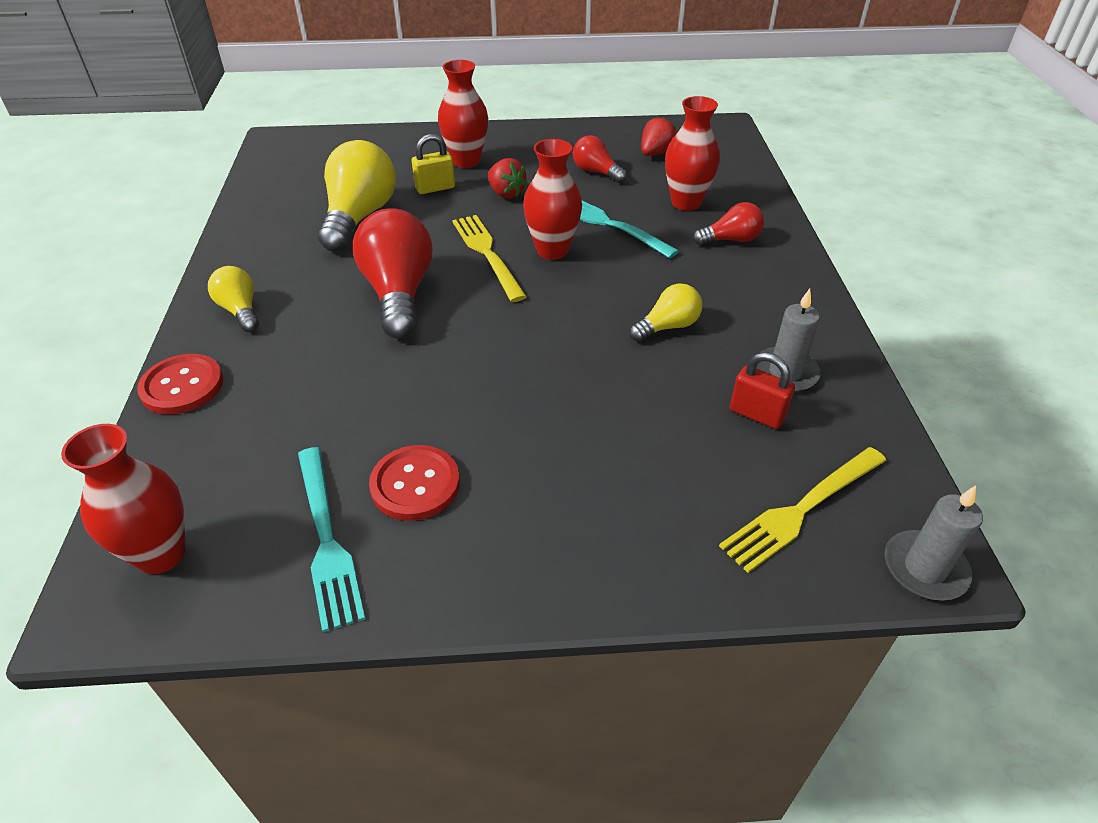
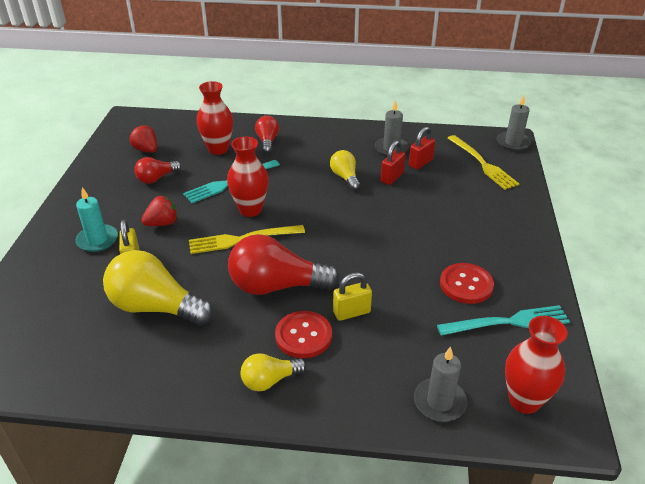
camera: 80 degrees left, 5 degrees down
(179, 458) = (439, 402): none -> grey candle
(182, 386) = (361, 410): red button -> red button (303, 336)
(350, 363) = (351, 312): none -> yellow padlock
(466, 161) = (97, 240): red vase -> turquoise candle
(691, 380) = (392, 177): none -> red padlock

